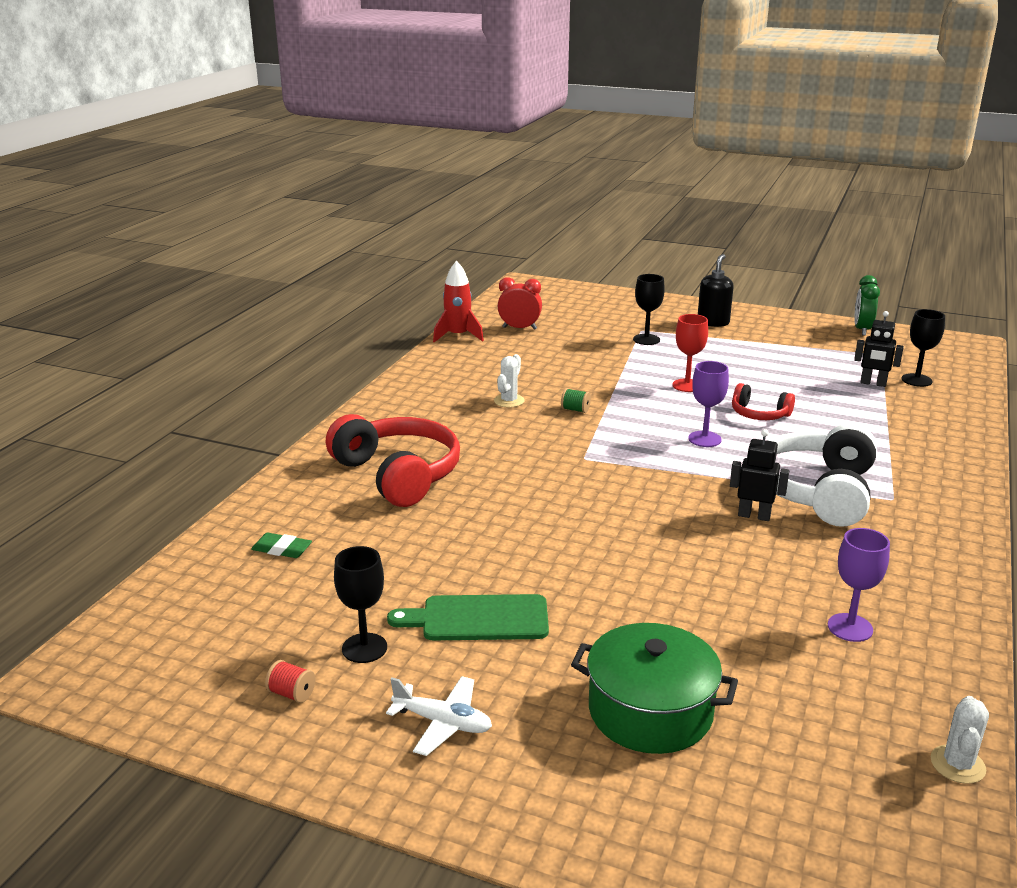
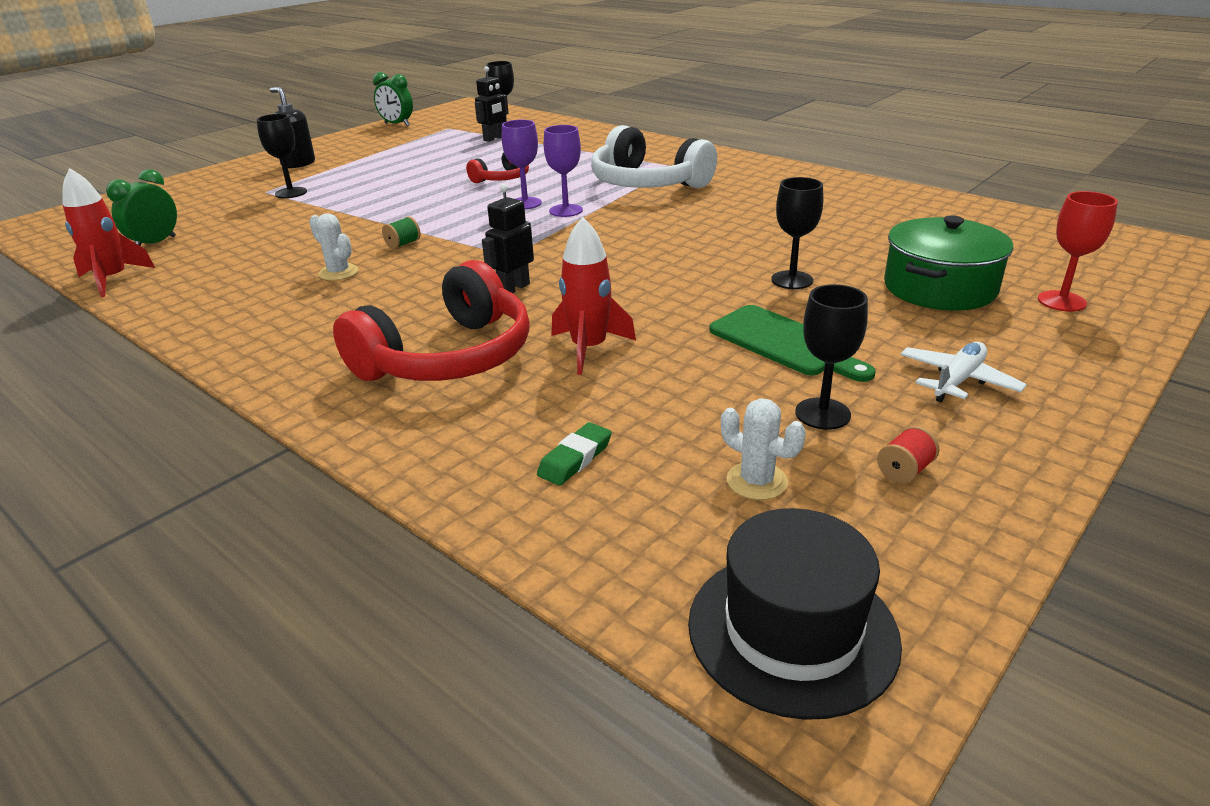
camera: 70 degrees left, 5 degrees up
(121, 654) = (792, 631): none -> black hat
(398, 474) = (448, 357): red headphones -> red headphones turned 150 degrees clockwise
(431, 526) = (589, 349): none -> red rocket
(478, 619) = (785, 343): green cutting board -> green cutting board turned 60 degrees counterclockwise
(519, 328) = (155, 244): red clock -> green clock
(615, 610) = (792, 280): none -> black goblet
(687, 385) = (414, 193): red goblet -> red goblet (1061, 301)
(754, 516) = (669, 208): black robot -> black robot (513, 288)
(850, 627) = (840, 208): purple goblet -> purple goblet (566, 210)
(957, 764) = (995, 210): white cactus -> white cactus (757, 481)

